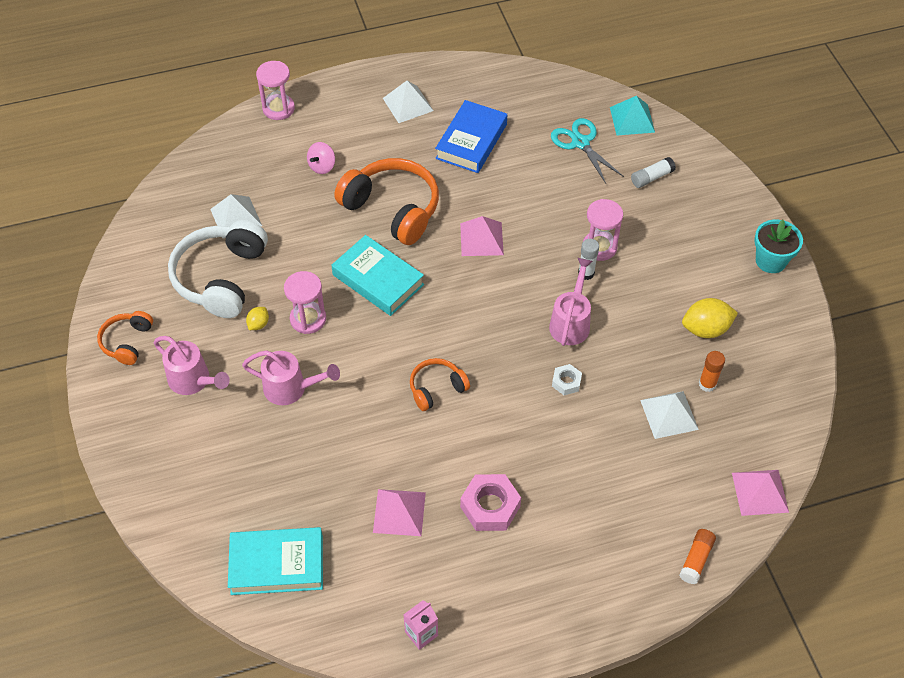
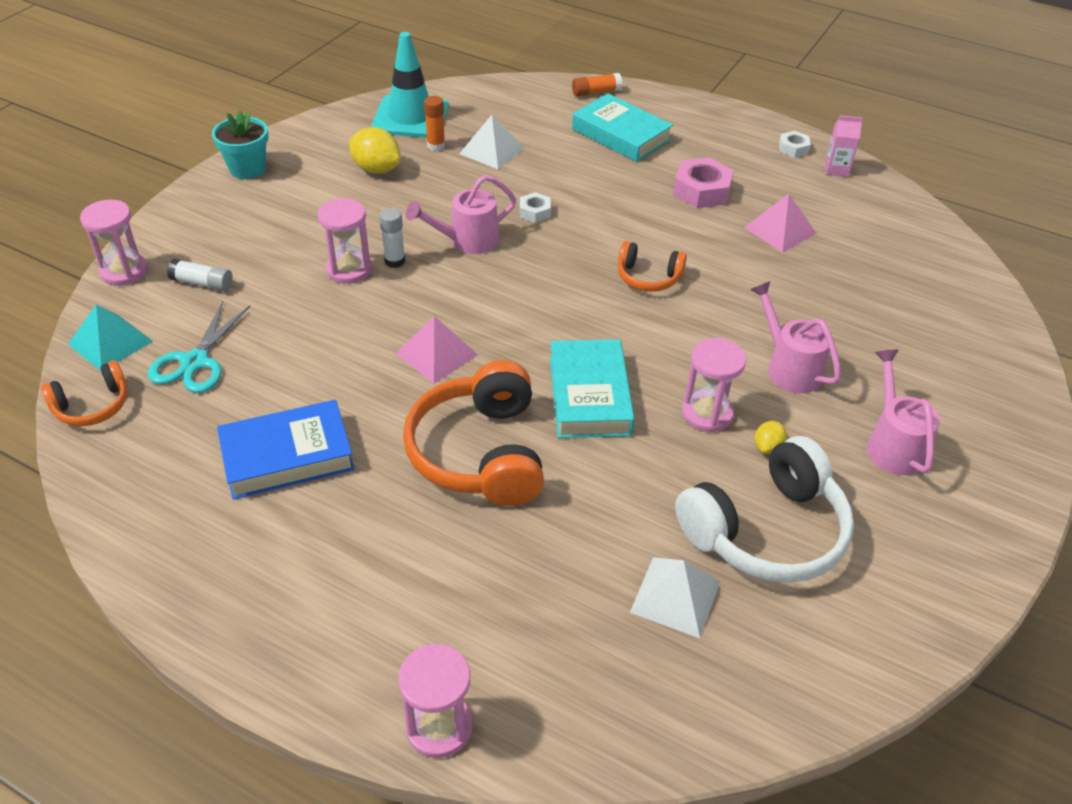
camera: 135 degrees left, 10 degrees down
(127, 342) = (949, 542): orange headphones -> orange headphones (92, 406)
(258, 324) = (768, 447): yellow lemon -> yellow lemon turned 45 degrees counterclockwise
(277, 565) = (921, 263): turquoise book -> turquoise book (621, 135)
(322, 166) = (491, 574): pink spinning top -> none
(408, 104) = (276, 569): white pyramid -> none
(477, 631) = (793, 148): none -> white nut
(697, 151) = (124, 271): none -> pink hourglass
(760, 492) = (502, 89): pink pyramid -> none
(765, 396) = (410, 117): none -> turquoise traffic cone

